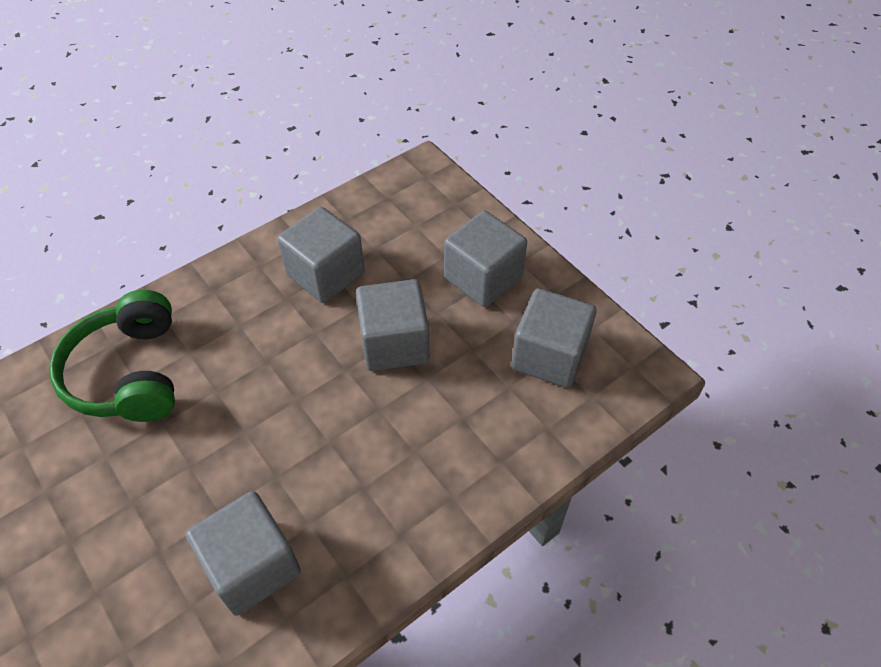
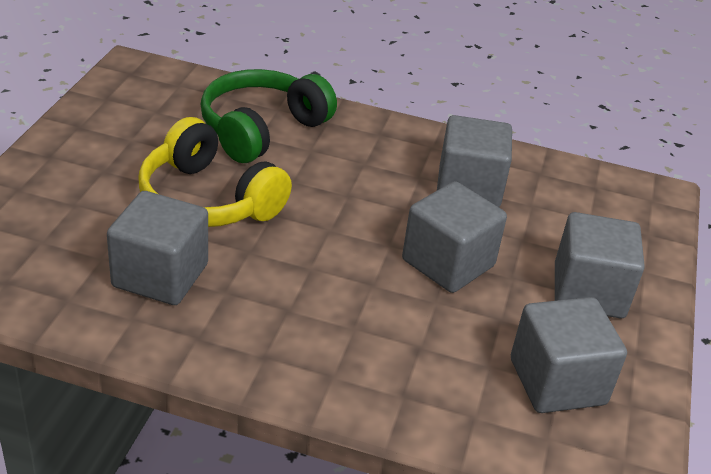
camera: 50 degrees right, 15 degrees down
(187, 472) = (208, 200): none -> yellow headphones

